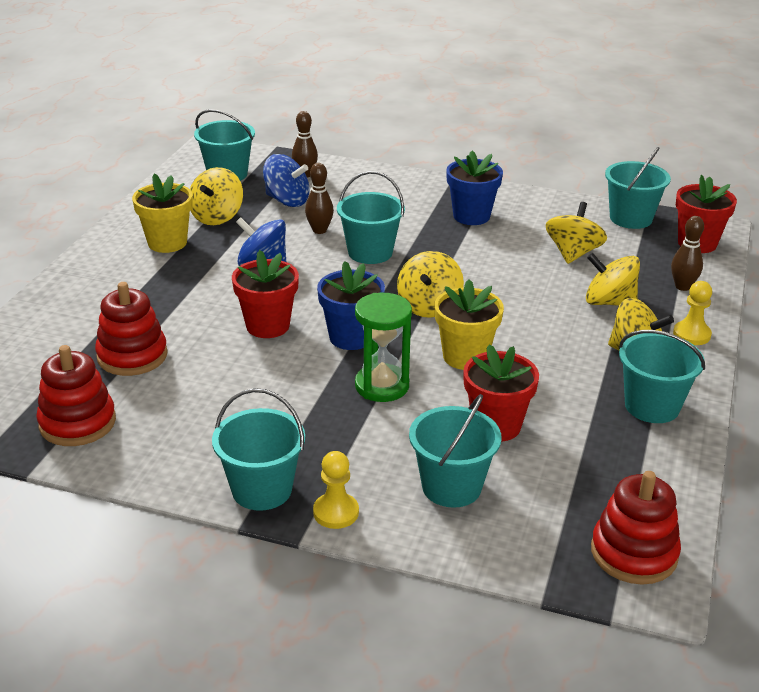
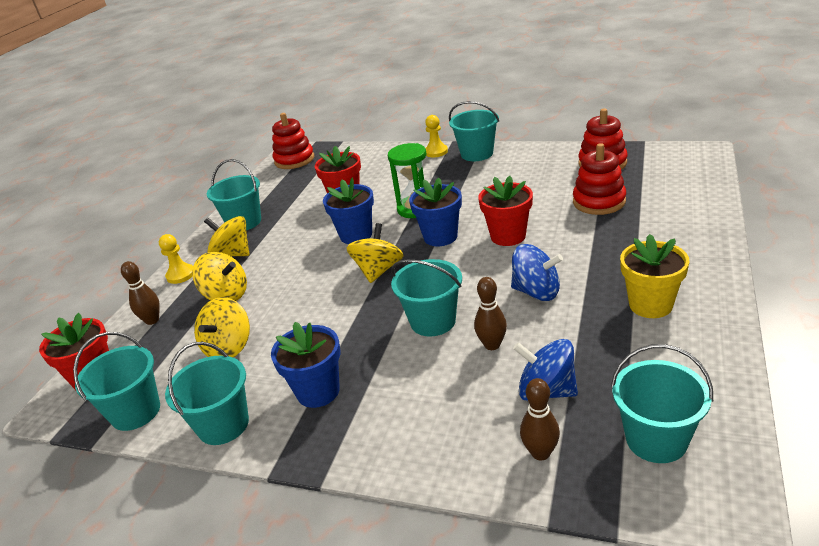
camera: 175 degrees left, 0 degrees up
(217, 217) = (620, 350): yellow spinning top -> none
(451, 487) = (376, 169): turquoise bucket -> turquoise bucket (223, 425)
(465, 357) = (356, 235): yellow flower pot -> blue flower pot

